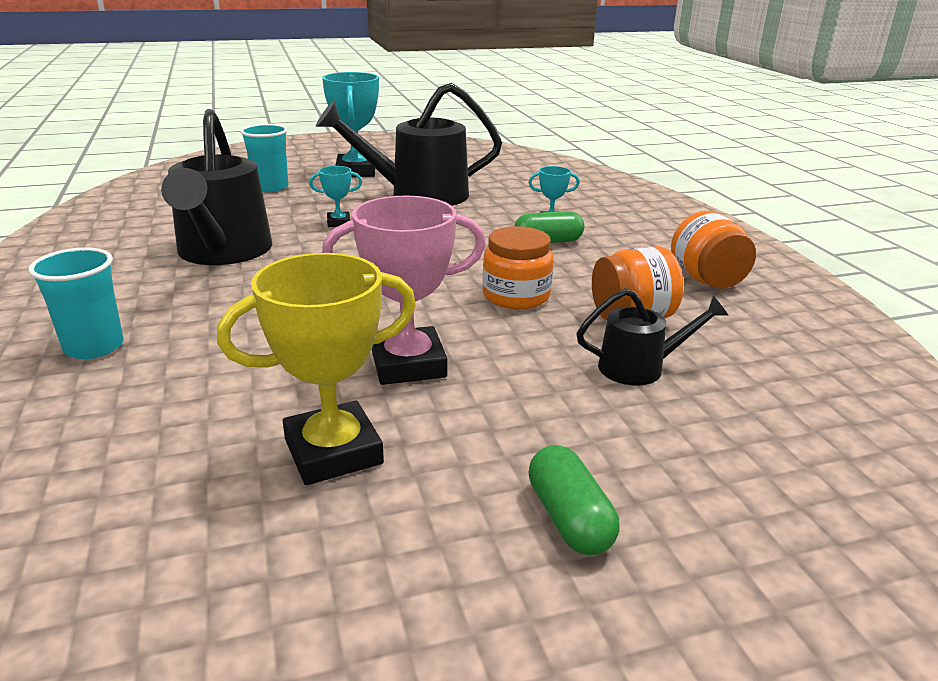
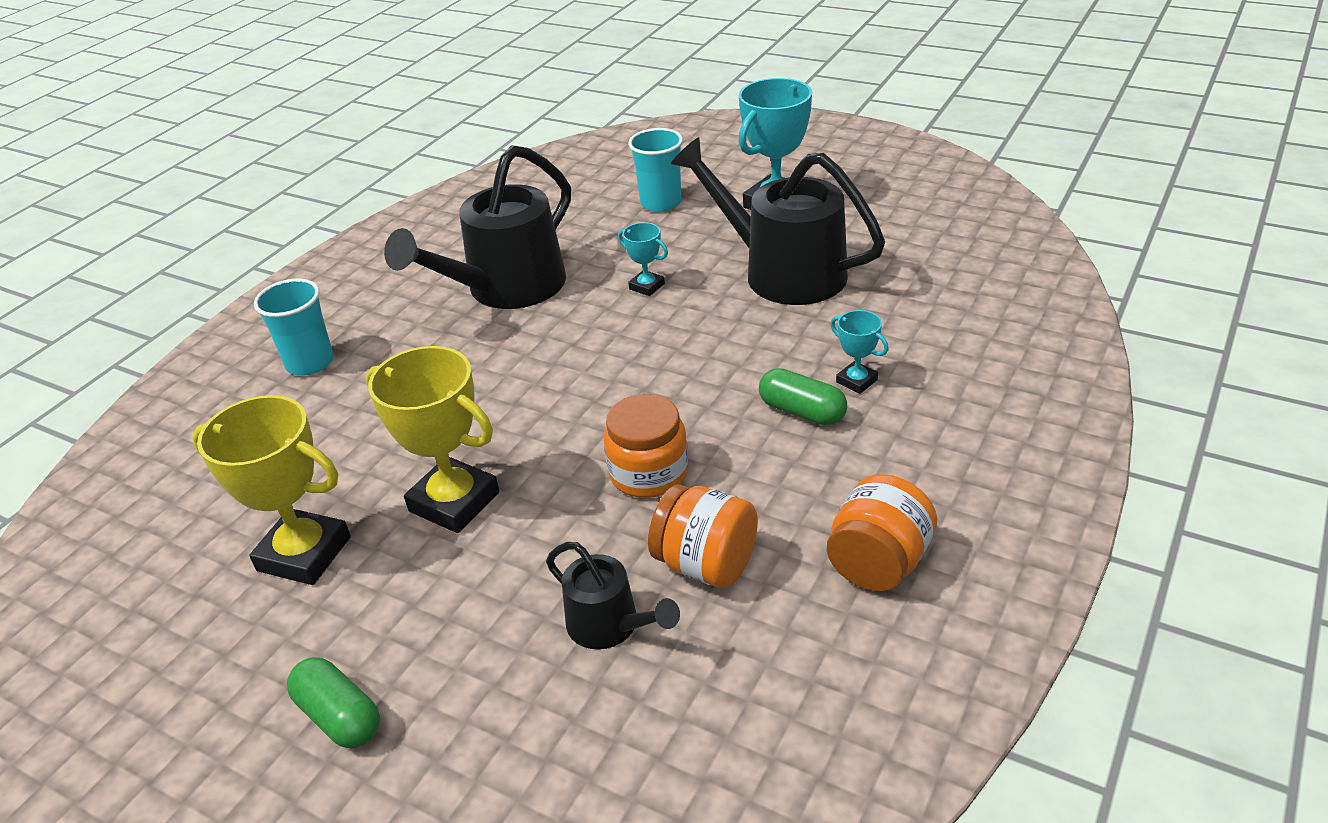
camera: 50 degrees right, 10 degrees up
(408, 364) = (454, 502): pink trophy -> yellow trophy
(569, 518) = (340, 716): green capsule -> green capsule turned 75 degrees counterclockwise

